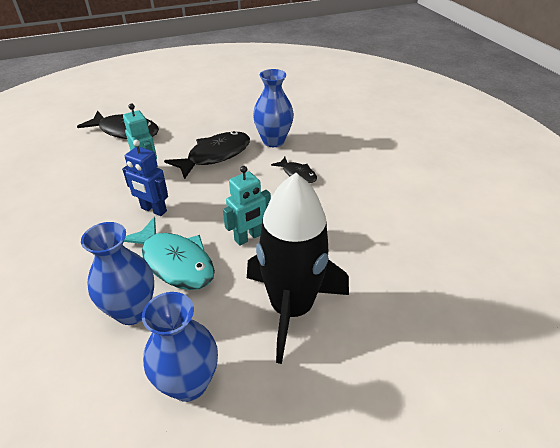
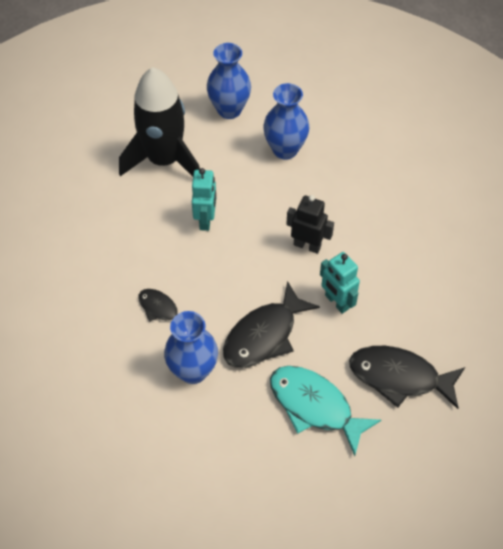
camera: 175 degrees right, 15 degrees up
(153, 210) = (307, 245): blue robot -> black robot
(175, 262) = (266, 191): turquoise fish -> turquoise fish (315, 406)
(248, 237) = (206, 220): turquoise robot -> turquoise robot turned 135 degrees clockwise

